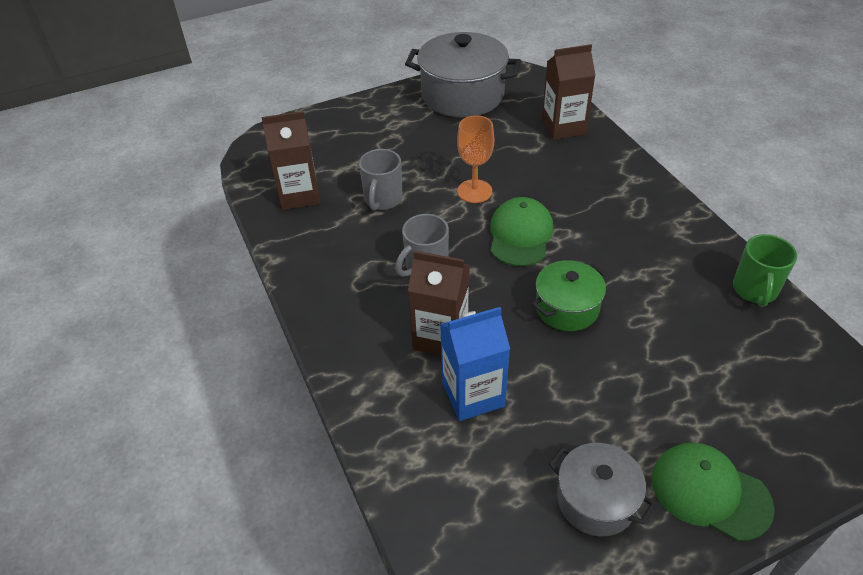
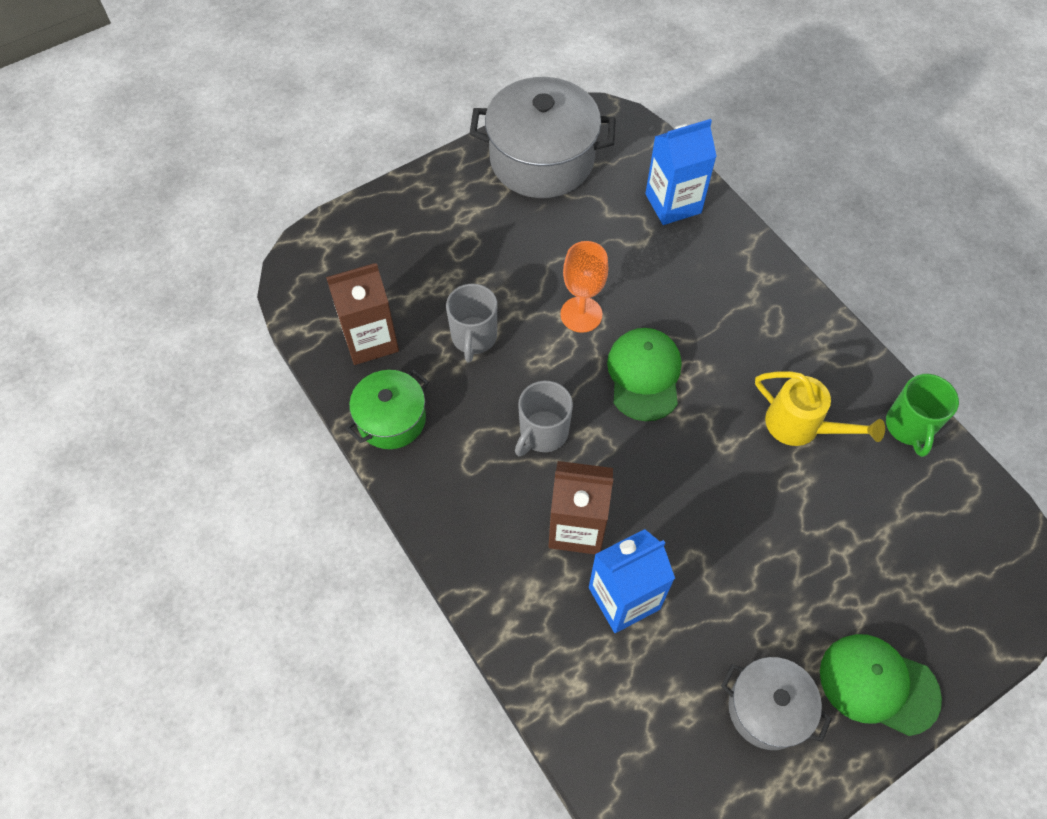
camera: 10 degrees left, 15 degrees up
(563, 127) = (673, 203): brown carton -> blue carton
(567, 308) = (709, 473): green pot -> green pot (391, 419)
(654, 282) = (801, 426): none -> yellow watering can

